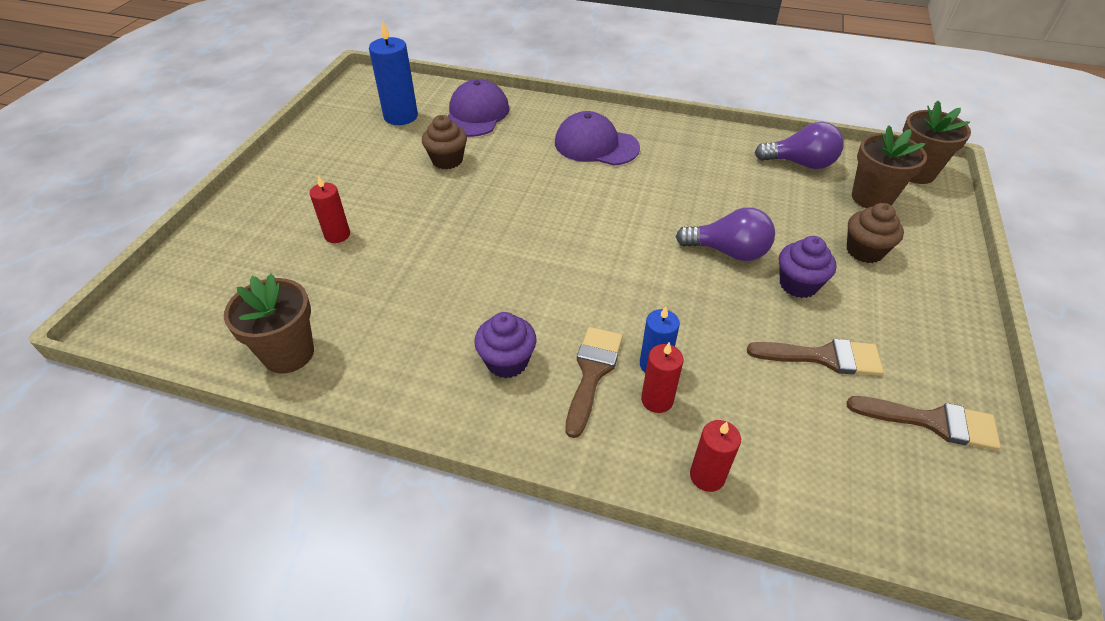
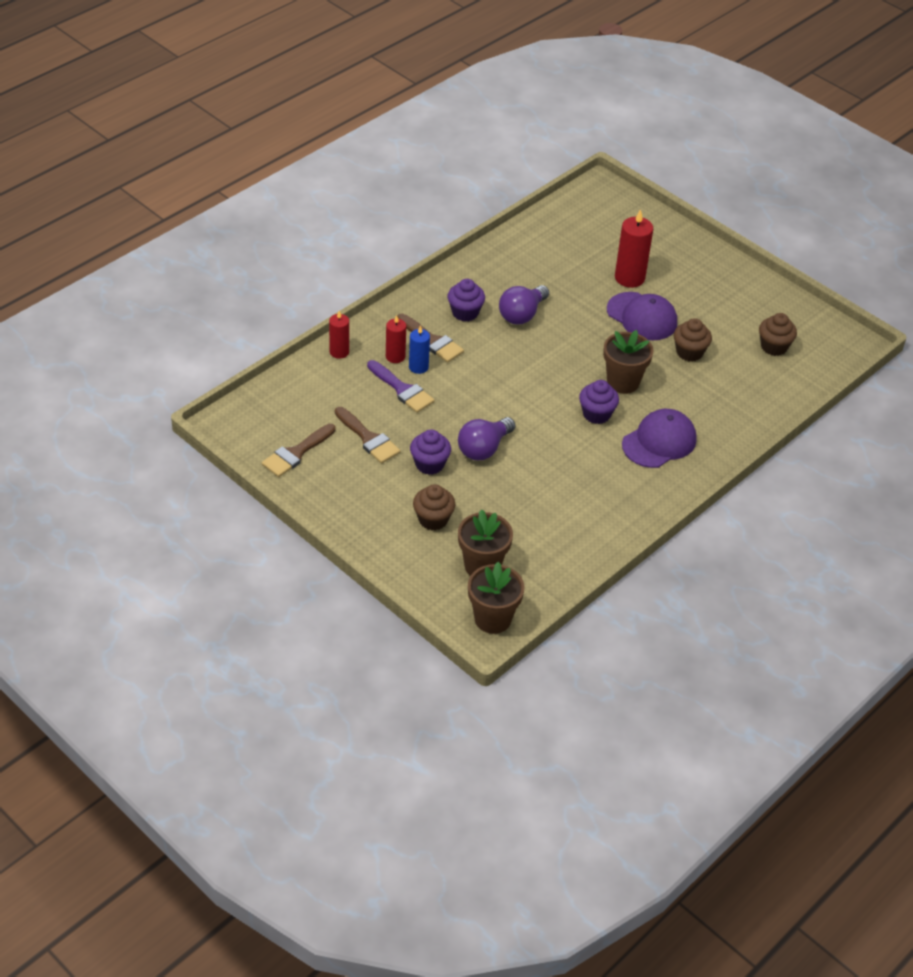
camera: 115 degrees right, 0 degrees up
(288, 353) = (532, 238): brown flower pot -> brown flower pot (623, 382)
(337, 235) = (629, 278): red candle -> red candle, size x1.63
(401, 116) = (774, 347): blue candle -> brown cupcake
(476, 114) = (752, 390): purple cap -> purple cap (642, 317)
(595, 191) = (596, 414): none -> purple cupcake
(710, 363) = (402, 389): none -> purple brush
(800, 163) = (553, 552): purple light bulb -> purple light bulb (522, 314)
(824, 357) = (368, 438): brown brush -> brown brush turned 75 degrees counterclockwise

